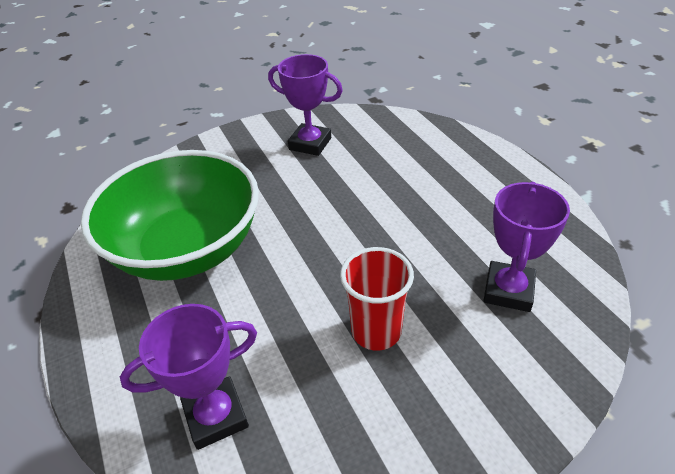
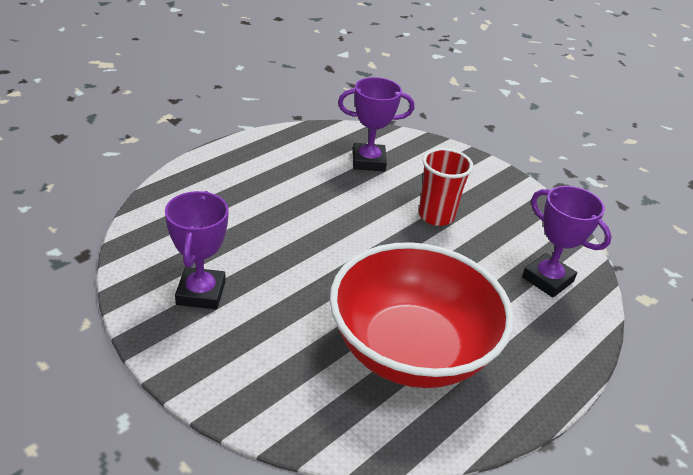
camera: 115 degrees left, 5 degrees down
(187, 249) = (411, 350): green bowl -> red bowl

